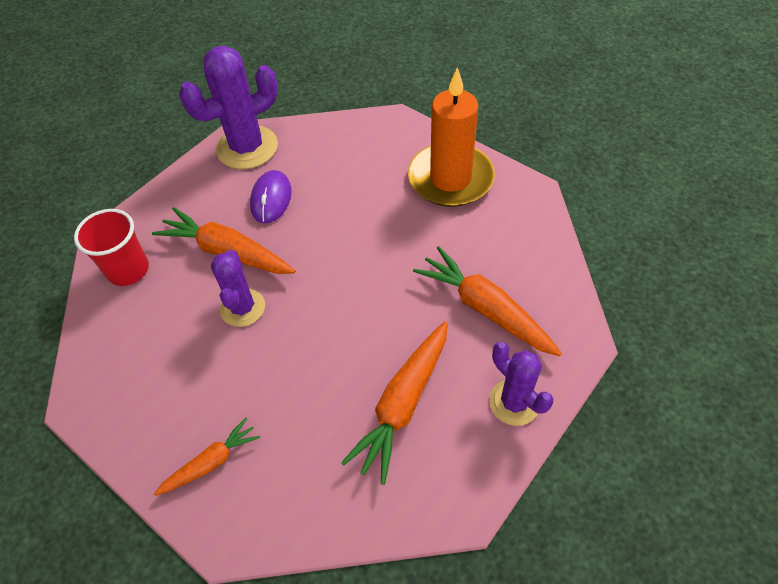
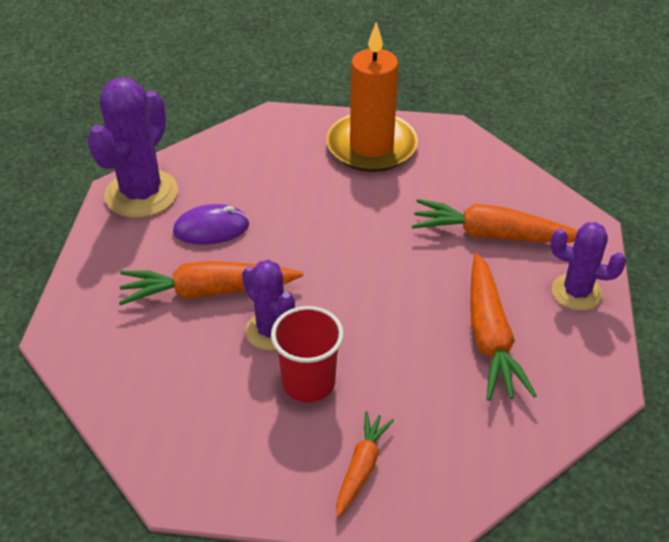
camera: 35 degrees left, 10 degrees down
(128, 270) = (113, 353): red cup -> red cup (308, 383)
(271, 199) = (211, 228): purple mouse -> purple mouse turned 75 degrees counterclockwise

